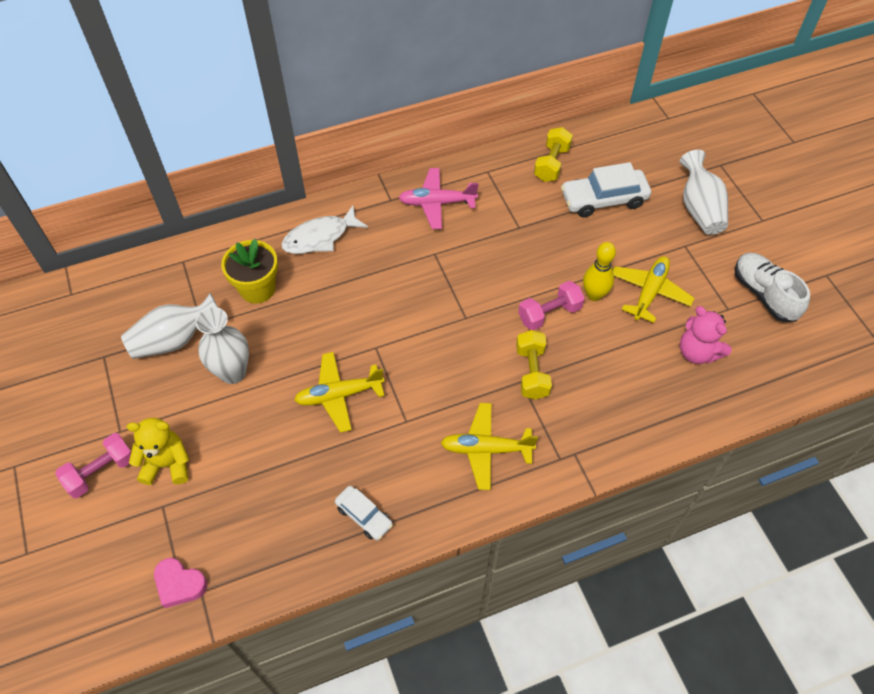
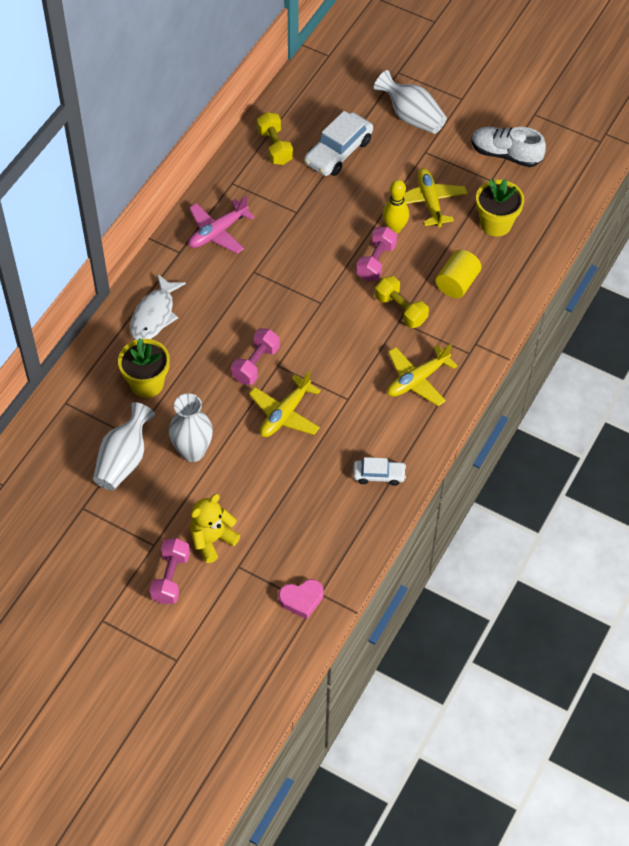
camera: 40 degrees left, 0 degrees up
(359, 333) = (256, 364): none -> pink dumbbell
(608, 383) = (457, 283): none -> yellow cylinder
(697, 352) = (496, 224): pink teddy bear -> yellow flower pot

